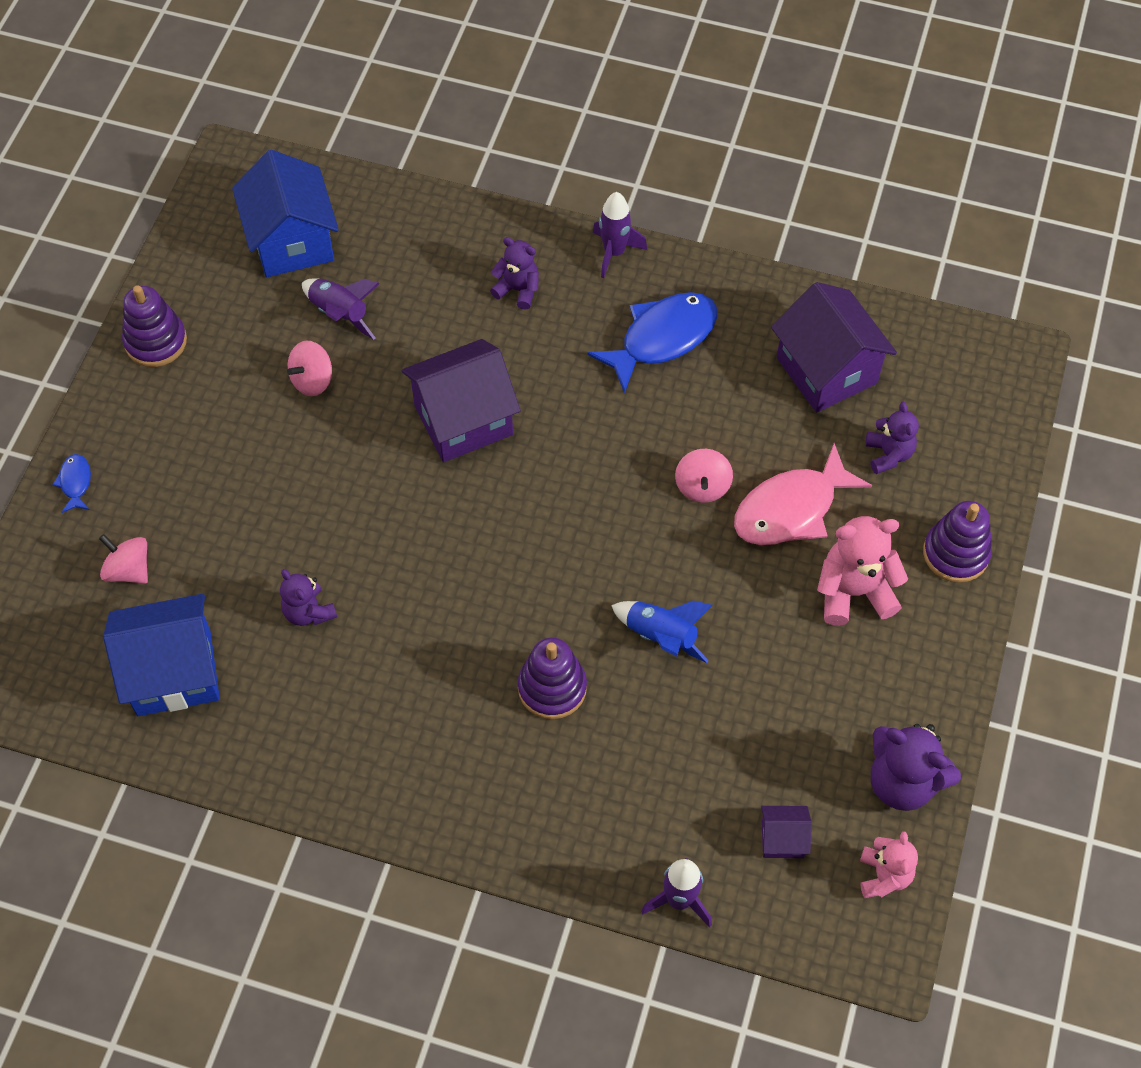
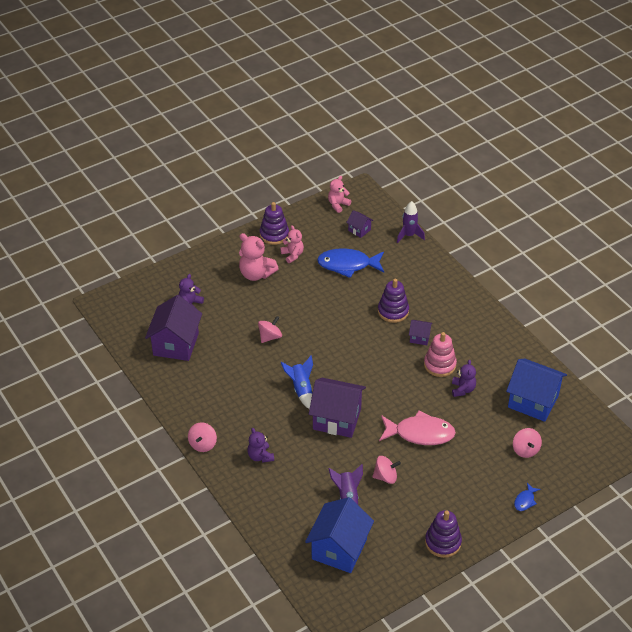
camera: 140 degrees left, 15 degrees down
(383, 633) = (439, 365): none -> pink stacking toy
(461, 665) = (419, 337): none -> purple house
(614, 252) = (203, 444): purple rocket -> pink spinning top
(661, 636) = (338, 302): blue rocket -> blue rocket (301, 389)
(662, 338) = (224, 397): blue fish -> blue fish (348, 265)
(791, 509) = (246, 310): pink fish -> pink fish (420, 433)
(838, 681) = (292, 255): none -> pink teddy bear
(903, 782) = (304, 220): purple teddy bear -> none
(955, 553) = (207, 263): purple stacking toy -> purple stacking toy (274, 235)

